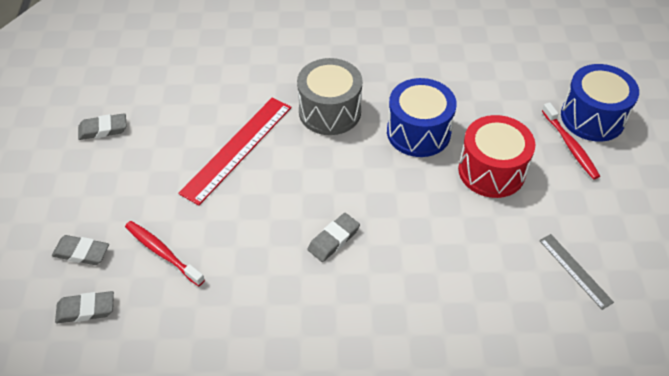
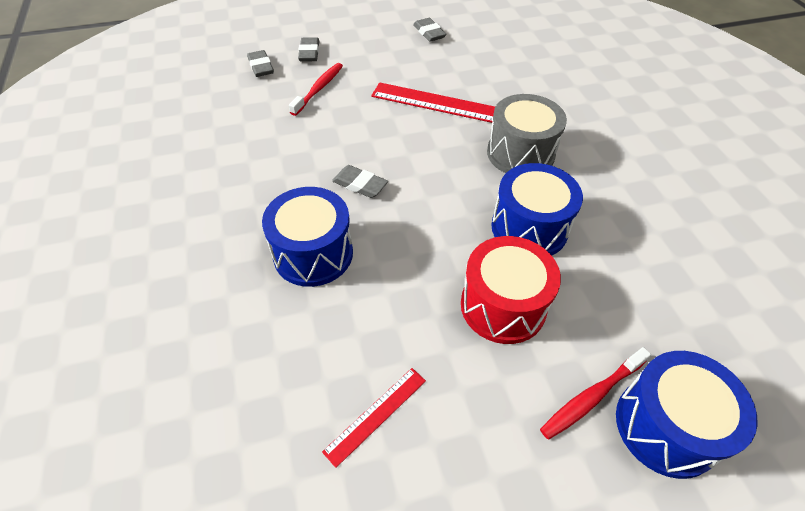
camera: 75 degrees right, 0 degrees up
(413, 291) = (313, 253): none -> blue drum
(575, 270) = (376, 415): grey ruler -> red ruler

